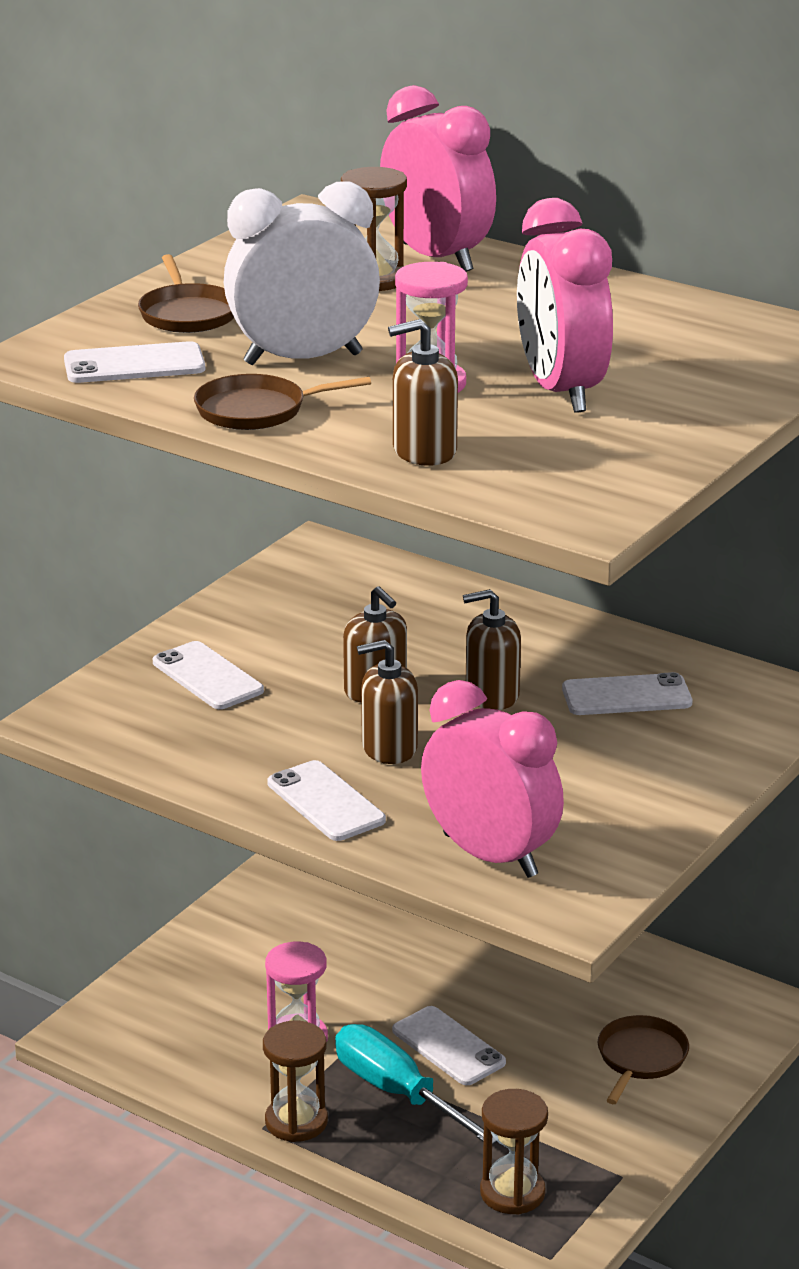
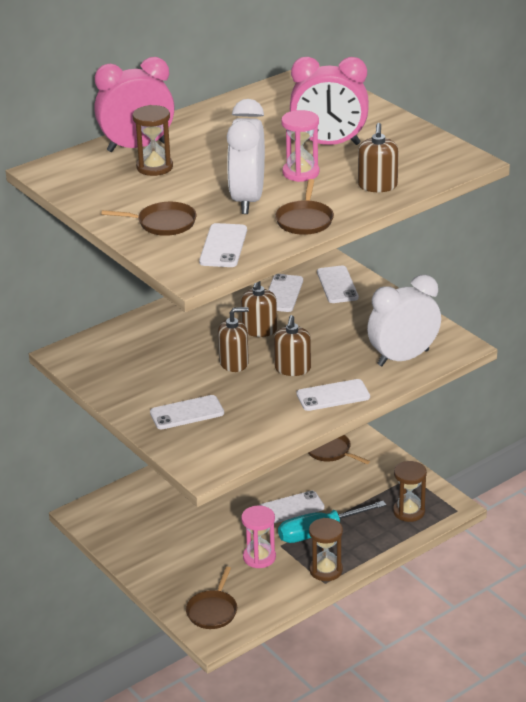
camera: 70 degrees left, 5 degrees up
(142, 1019) = (213, 611): none -> brown pan
(490, 855) = (403, 358): pink clock -> white clock
(697, 745) = (337, 285): none -> white phone

